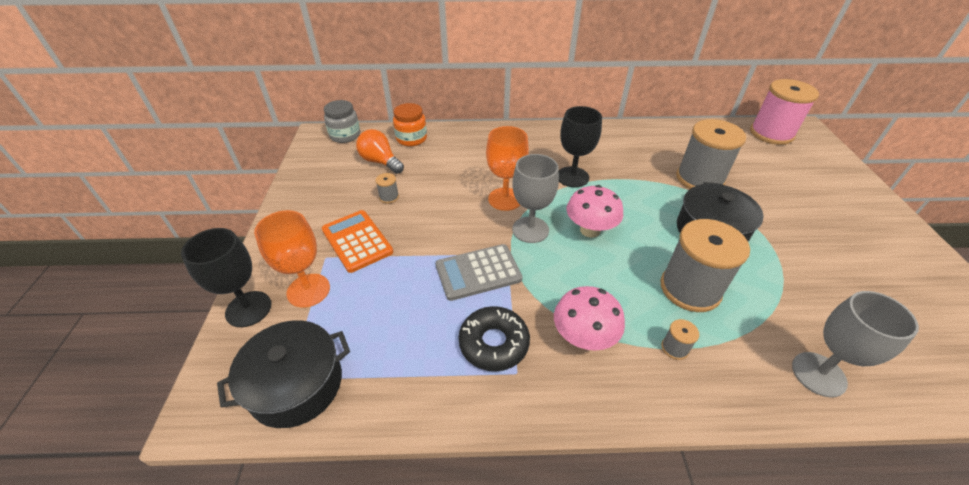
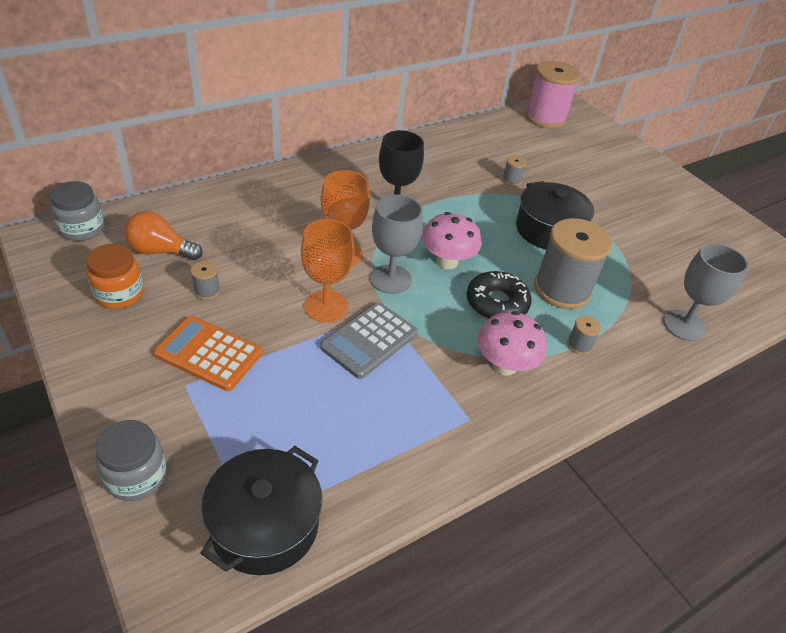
camera: 35 degrees left, 0 degrees up
(248, 309) = (137, 476): black goblet -> grey jar
(308, 290) = (195, 428): orange goblet -> orange goblet (326, 306)
(411, 139) = (178, 211): orange jar -> orange jar (119, 294)
(494, 343) = (431, 402): black donut -> black donut (496, 303)
(699, 179) = (511, 180): grey spool -> grey spool, size x0.41

